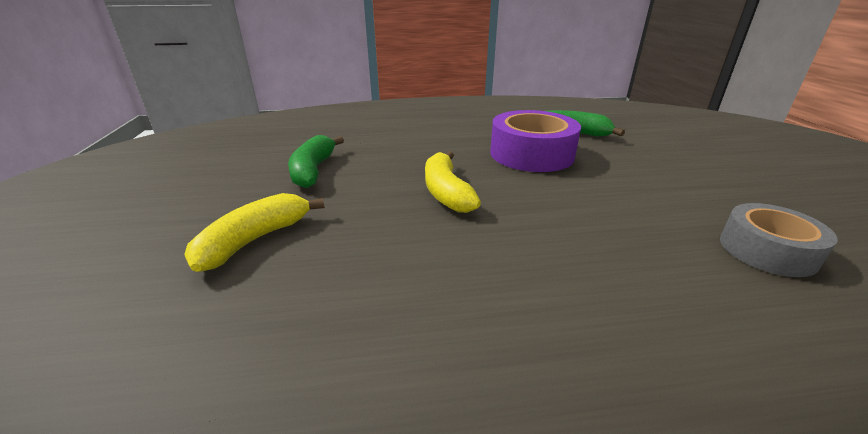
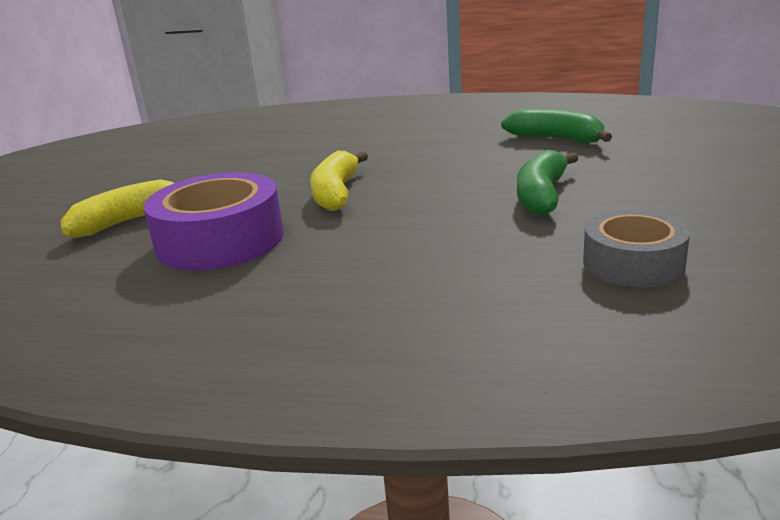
camera: 20 degrees right, 5 degrees down
(313, 170) = (222, 168): green banana -> green banana (542, 195)
(531, 154) = (474, 160): purple tape -> purple tape (220, 240)

